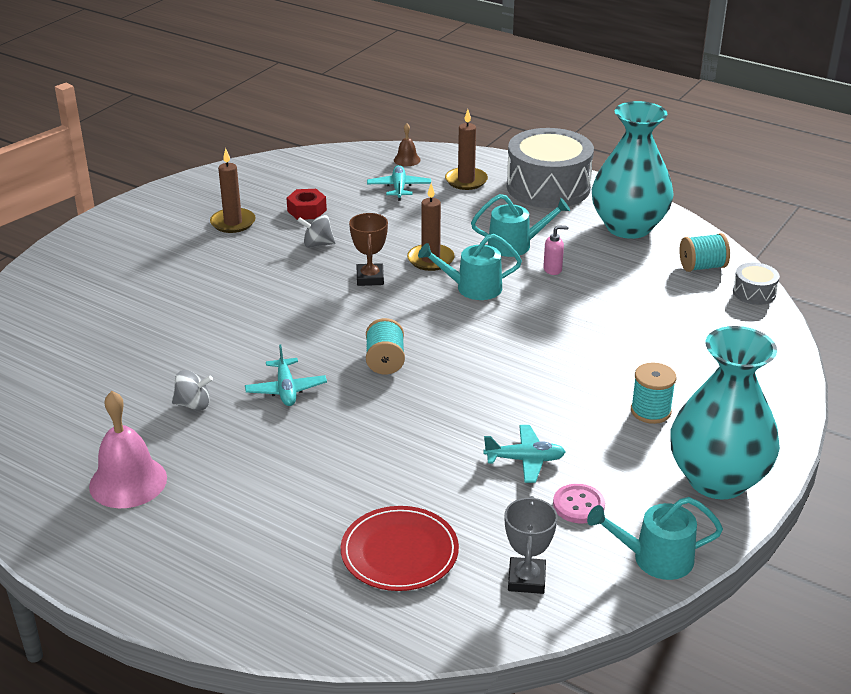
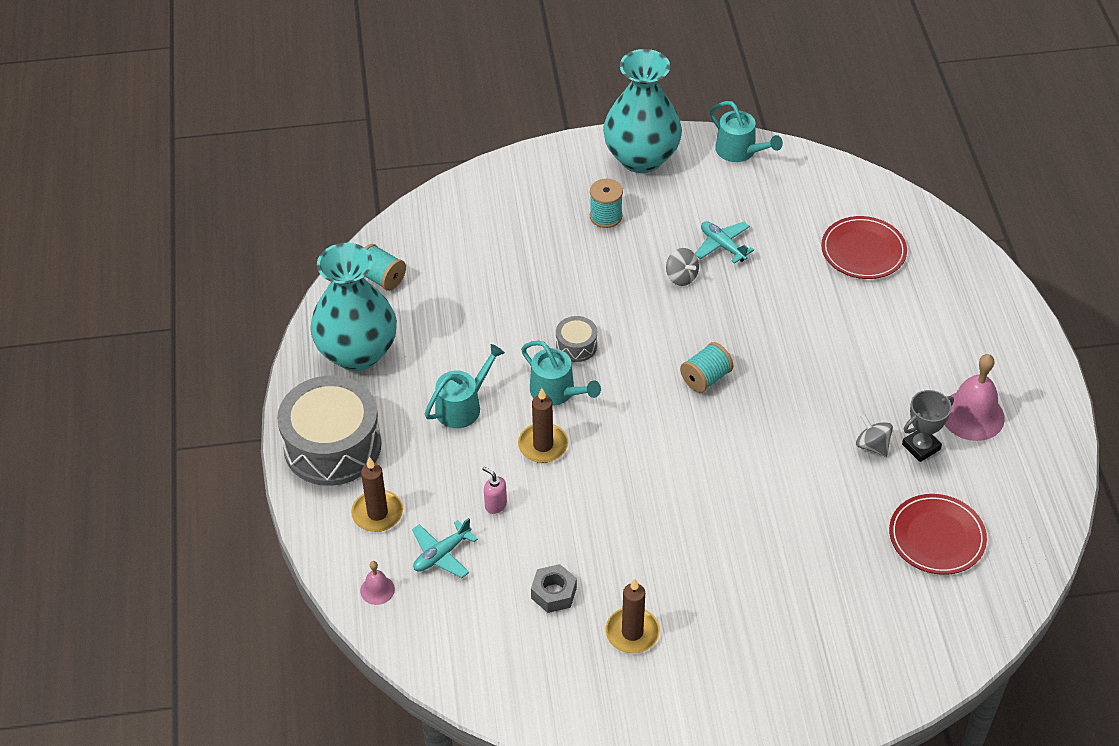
camera: 130 degrees left, 15 degrees up
(73, 382) = (936, 537): none -> red plate
(286, 389) = (798, 408): turquoise plane -> none
(307, 210) = (553, 593): red nut -> grey nut
(317, 244) = (600, 539): grey spinning top -> grey spinning top (681, 277)
(370, 278) = (612, 464): brown trophy -> none
(407, 160) = (377, 590): brown bell -> pink bell
(515, 245) = (462, 406): turquoise watering can -> turquoise watering can turned 90 degrees clockwise
(526, 579) = (817, 190): grey trophy -> grey trophy (921, 447)
(553, 269) = (477, 361): pink soap dispenser -> pink soap dispenser (495, 505)
(578, 505) = (734, 201): pink button -> none
(754, 293) = (393, 233): grey drum -> grey drum (576, 346)

